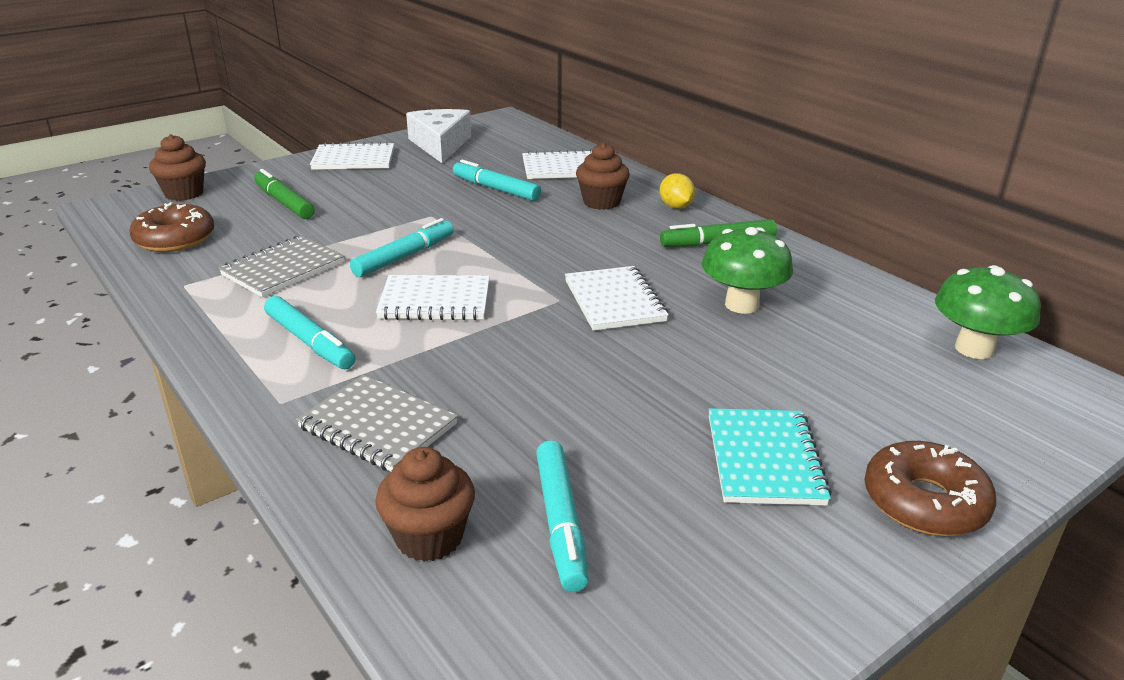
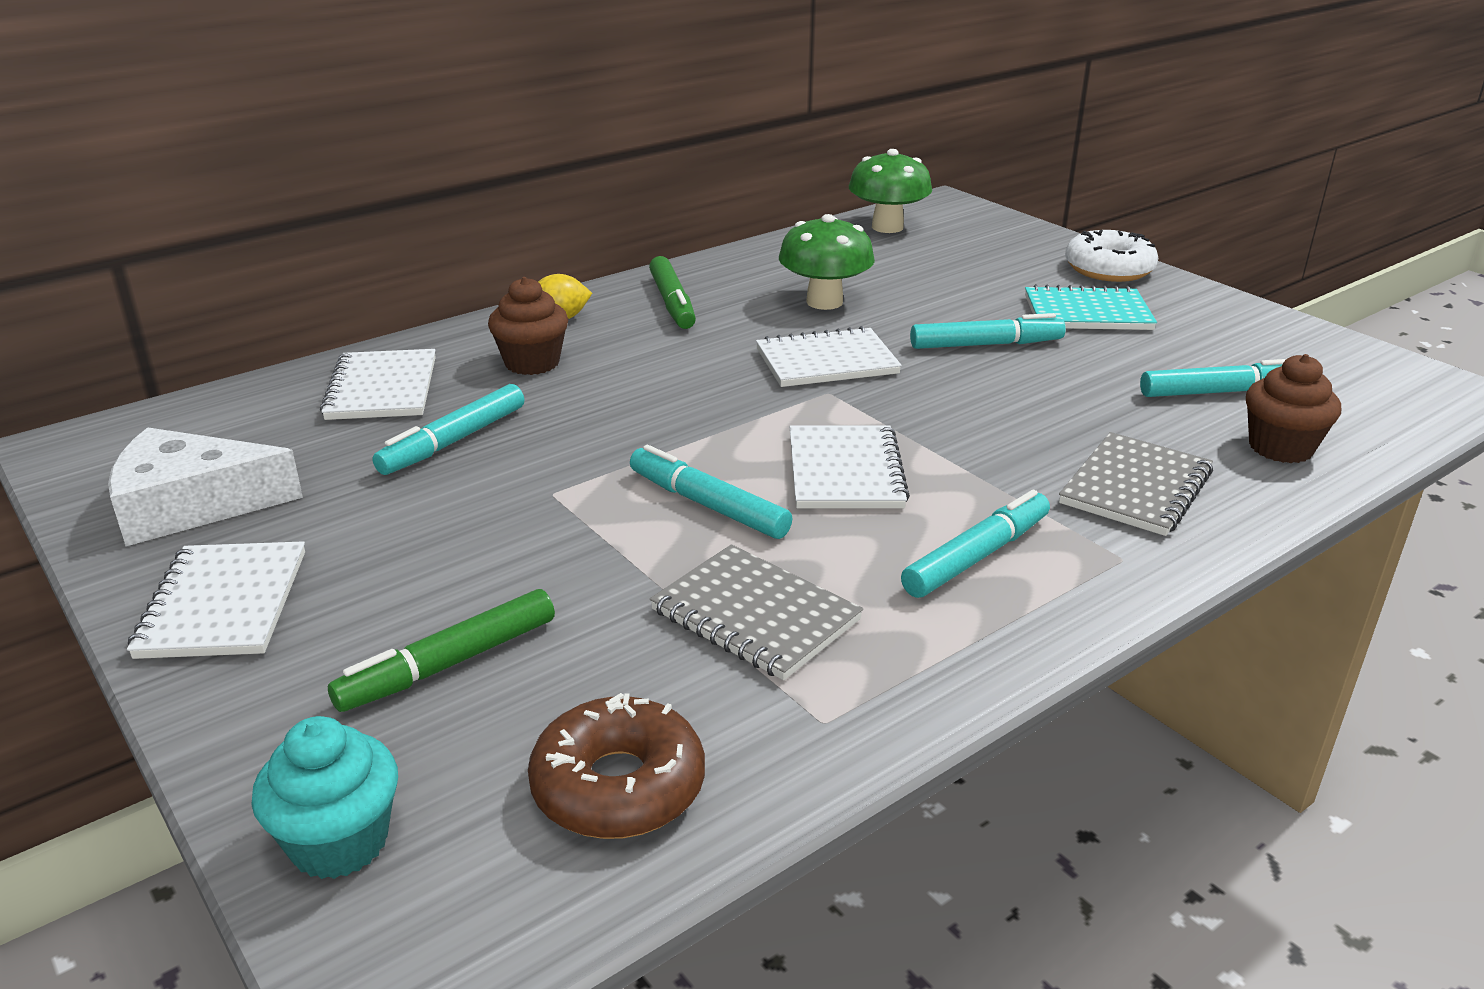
camera: 90 degrees left, 0 degrees up
(184, 193) = (339, 842): brown cupcake -> turquoise cupcake
(663, 381) = (985, 344): none -> turquoise marker
(924, 502) = (1109, 269): brown donut -> white donut

